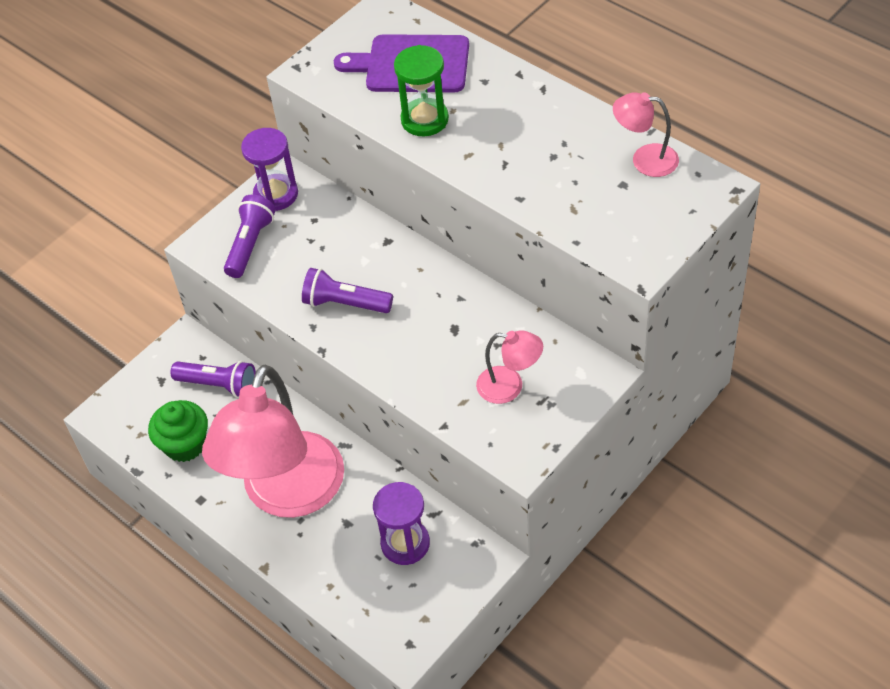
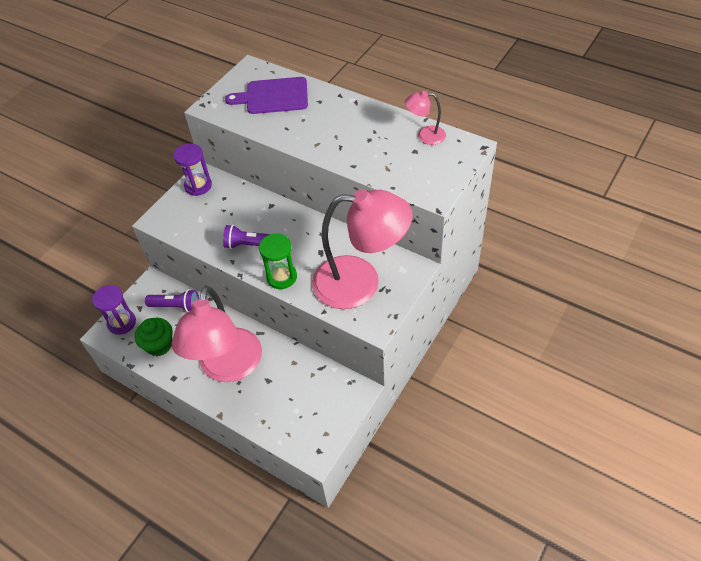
camera: 10 degrees left, 0 degrees up
(250, 244) = (186, 217): purple flashlight -> none
(405, 543) = (306, 388): purple hourglass -> purple hourglass (122, 323)
(424, 119) = (286, 127): green hourglass -> green hourglass (281, 277)
(509, 386) = (360, 283): pink lamp -> pink lamp, size x2.32

